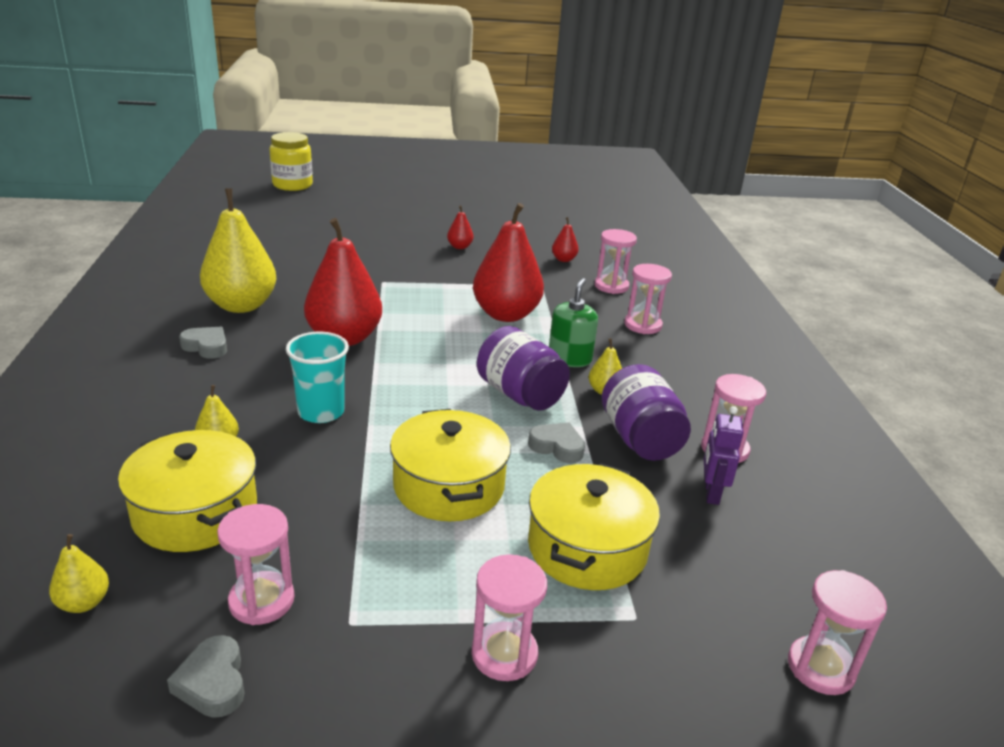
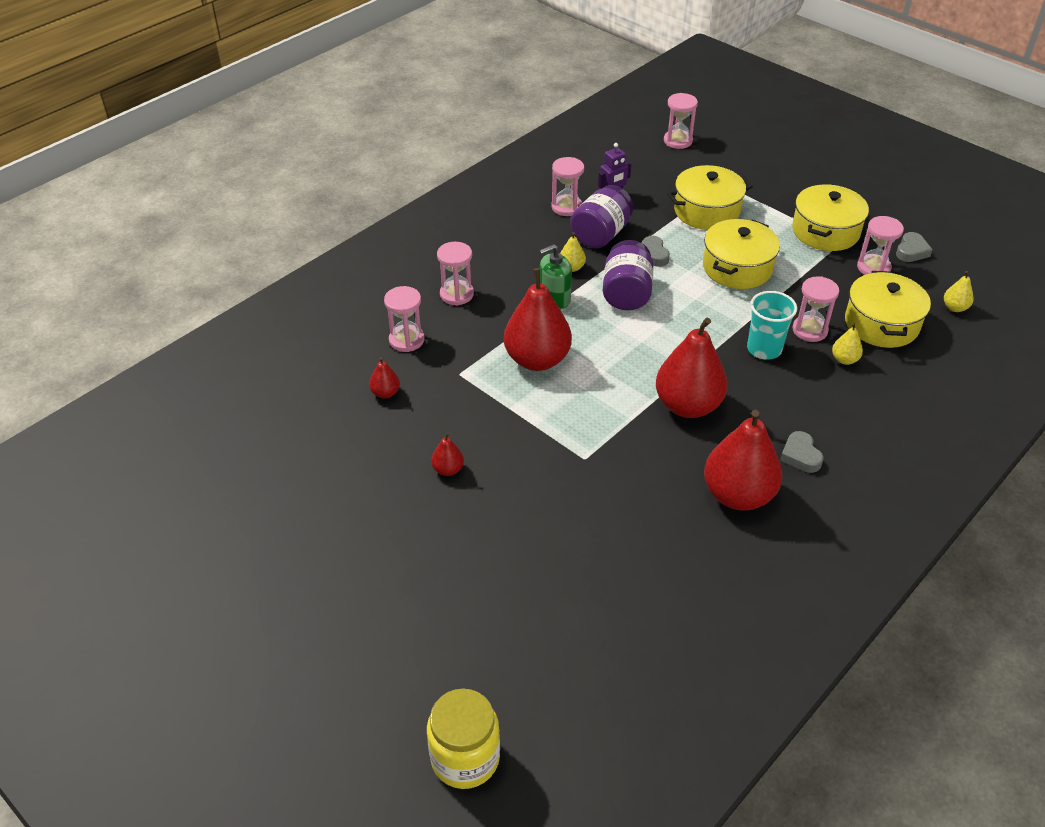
camera: 130 degrees left, 15 degrees up
(241, 305) = (738, 495): yellow pear -> red pear
(391, 626) = (825, 231): none -> yellow pot
(504, 654) = (789, 202): pink hourglass -> pink hourglass (810, 330)

